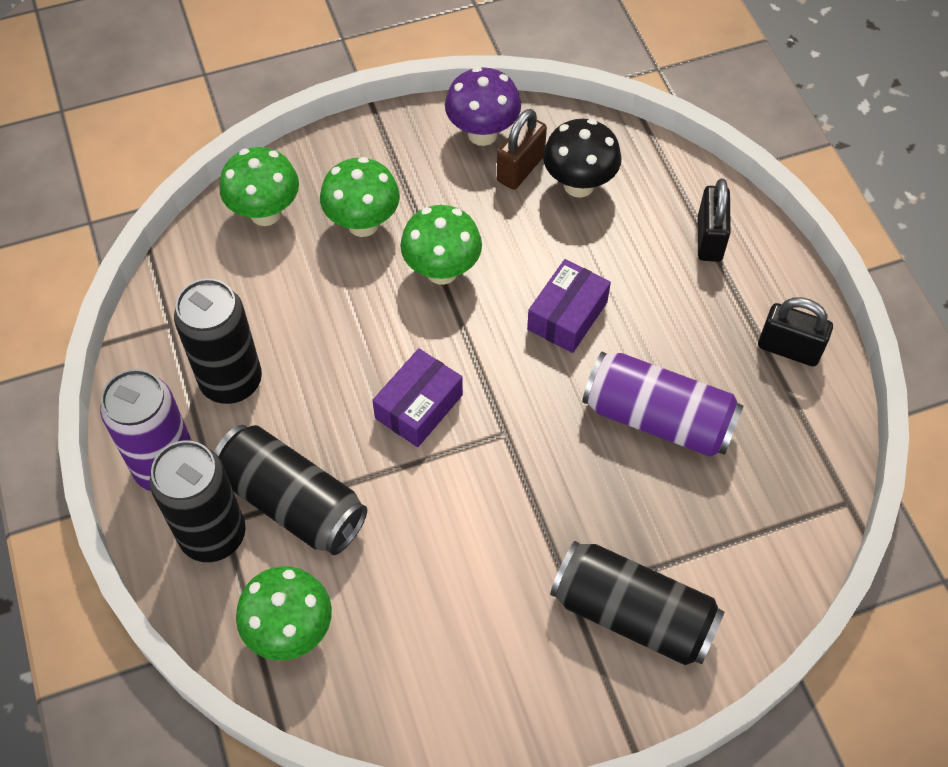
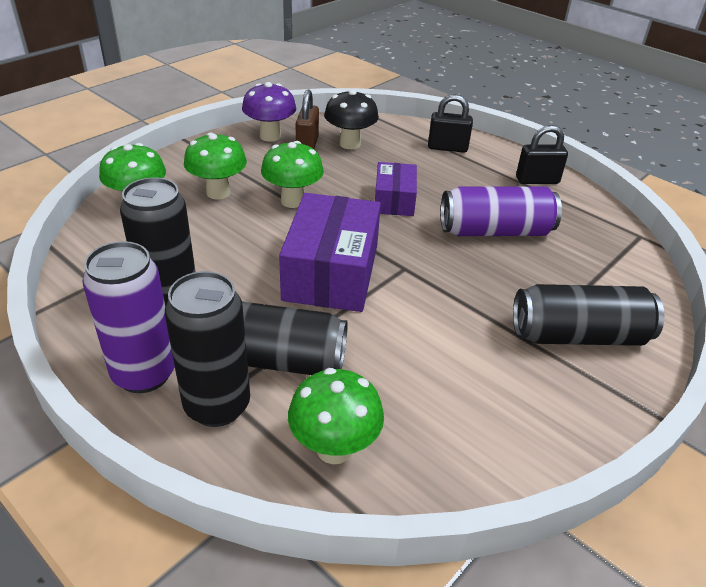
camera: 30 degrees left, 20 degrees down
(419, 407) = (331, 272): purple box -> purple box, size x1.75
(709, 239) = (447, 148): black padlock -> black padlock turned 60 degrees counterclockwise

